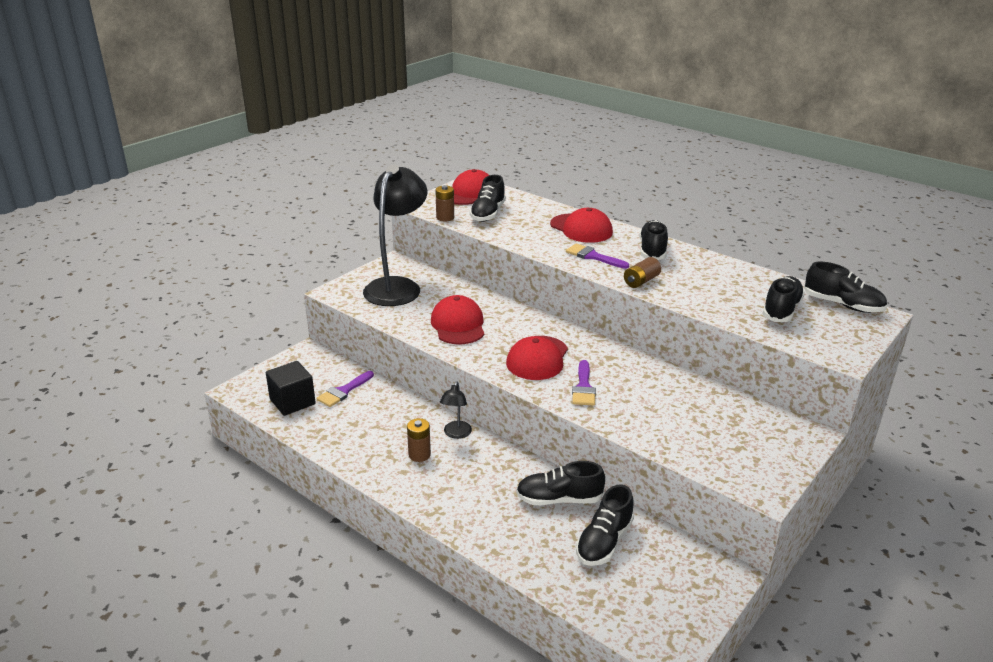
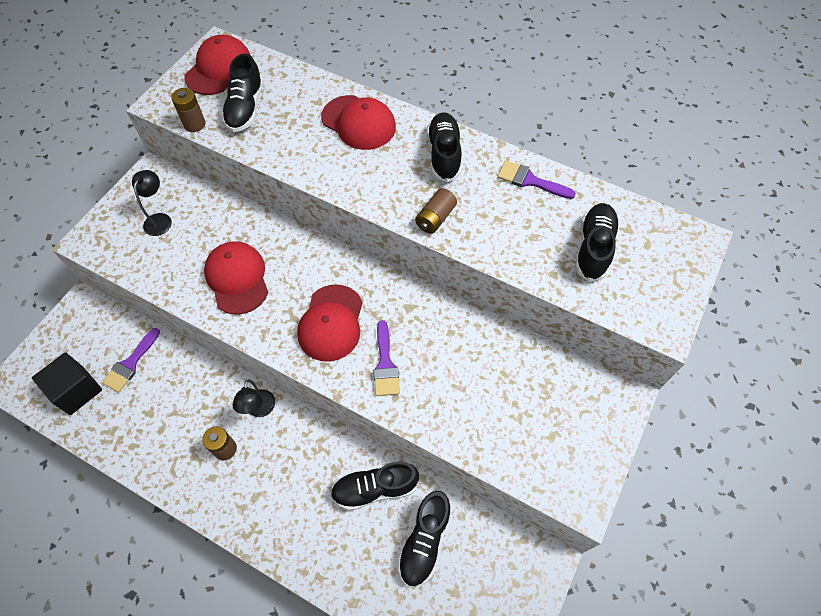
camera: 10 degrees left, 30 degrees up
(397, 286) = (160, 219): black lamp -> black lamp, size x0.43
(593, 256) = (377, 177): purple brush -> purple brush (530, 181)
(842, 305) = (658, 227): black shoe -> none

